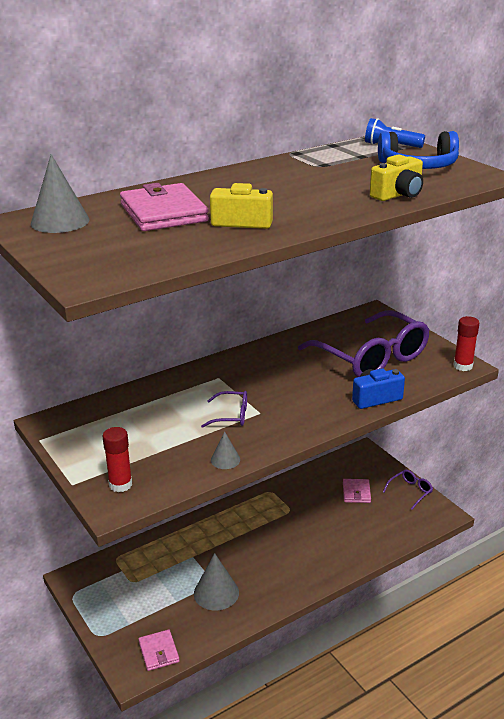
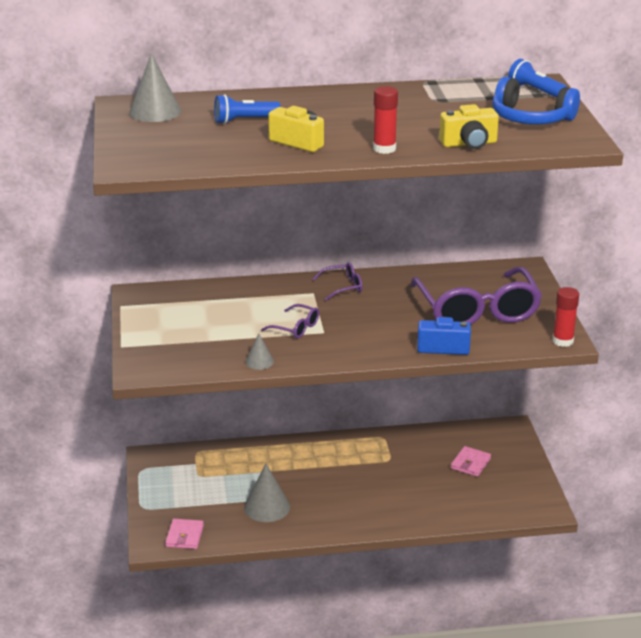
camera: 25 degrees right, 0 degrees up
(120, 484) = (158, 357): red glue stick -> red glue stick (384, 149)
(163, 213) = (244, 120): pink wallet -> blue flashlight
(410, 491) = (529, 479): purple glasses -> purple glasses (343, 287)

